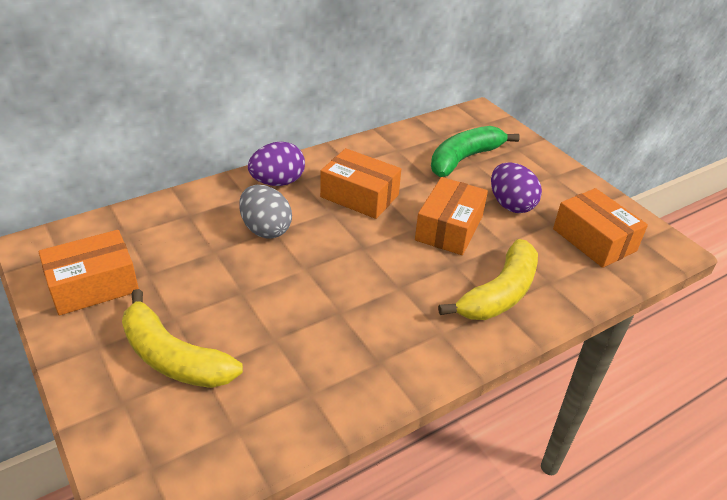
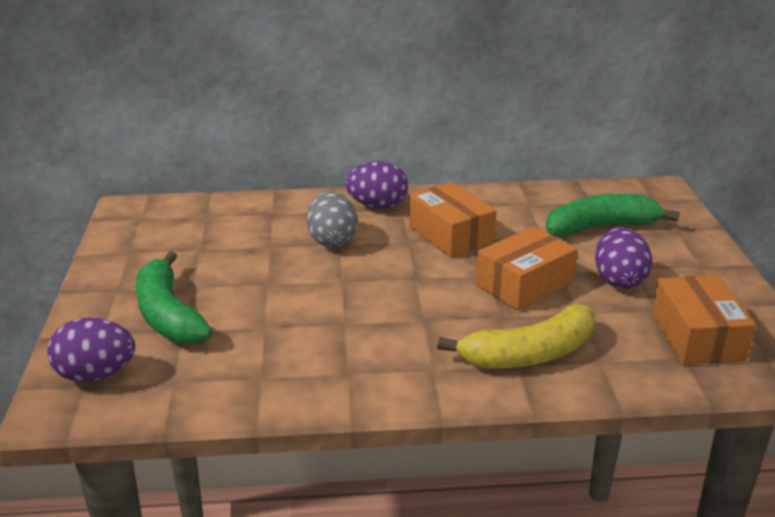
camera: 30 degrees right, 10 degrees down
(93, 285) = (149, 246): orange box -> none
(152, 451) = (96, 374): none -> purple egg
(173, 357) = (168, 315): yellow banana -> green banana

